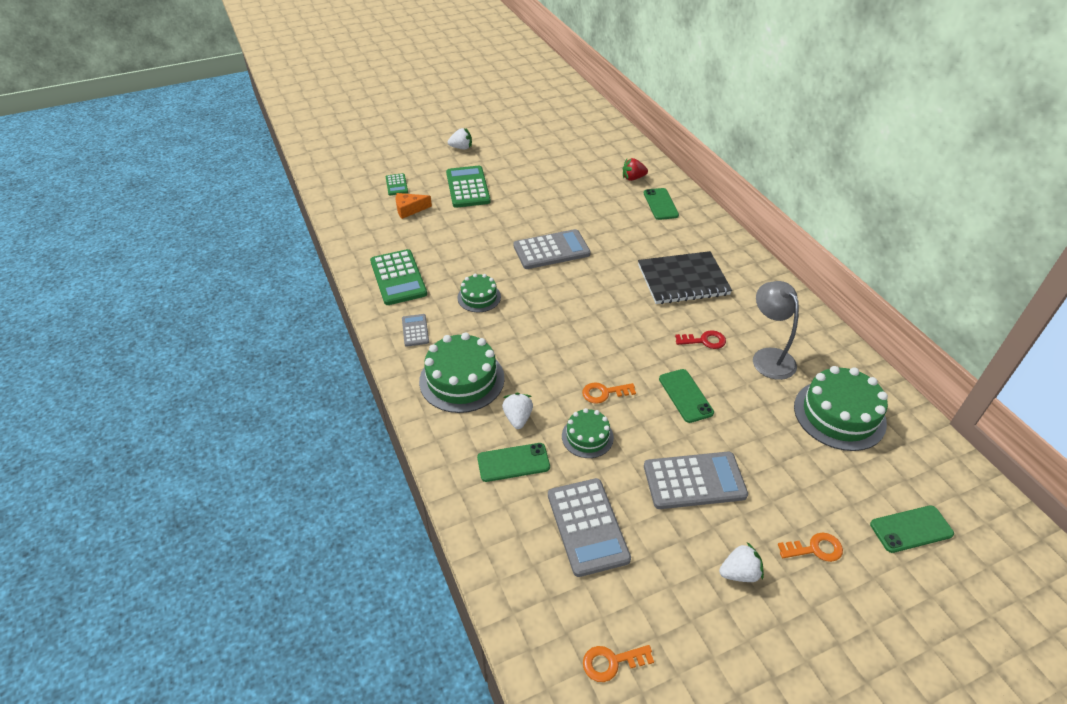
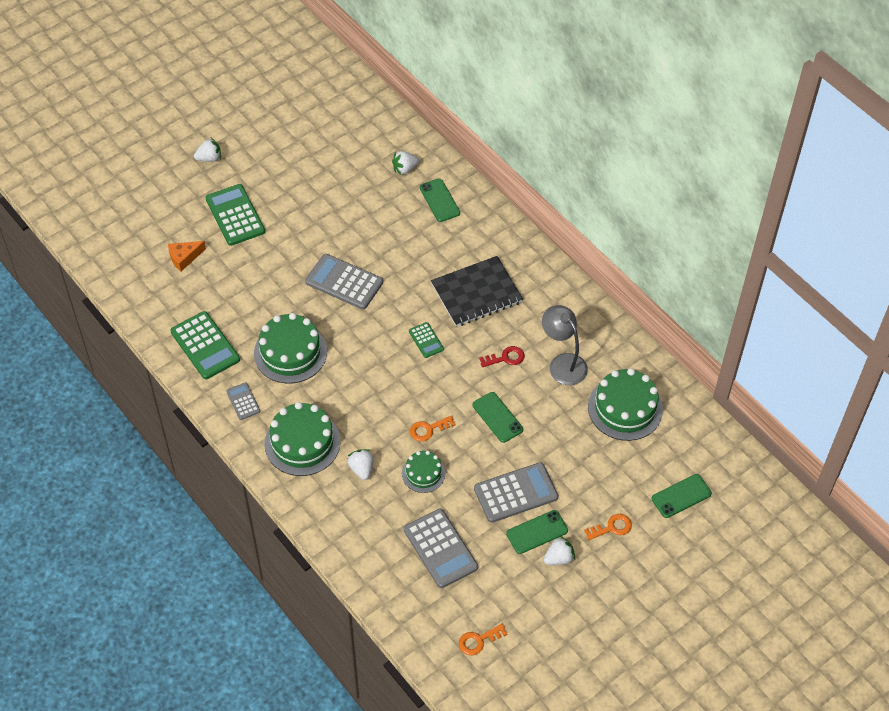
camera: 15 degrees left, 10 degrees up
(396, 185) = (158, 226): green calculator -> green calculator (426, 340)
(479, 297) = (290, 352): green cake -> green cake, size x1.76
(513, 462) = (369, 509): green phone -> green phone (537, 532)
(551, 250) = (344, 282): grey calculator -> grey calculator turned 120 degrees counterclockwise
(633, 178) = (405, 169): red strawberry -> white strawberry

